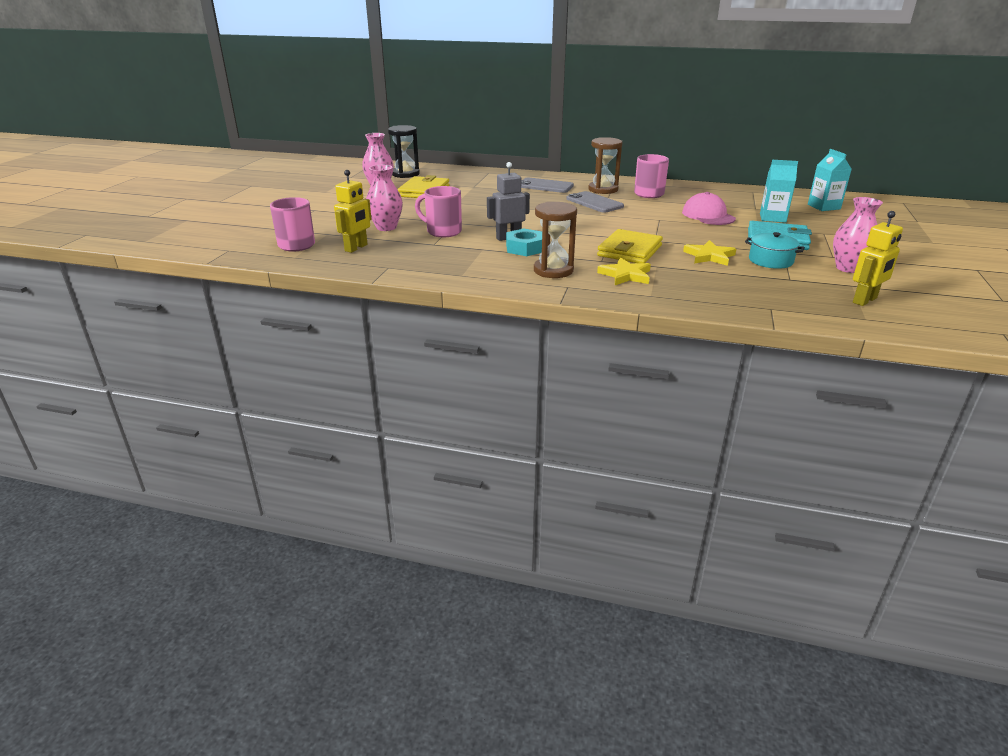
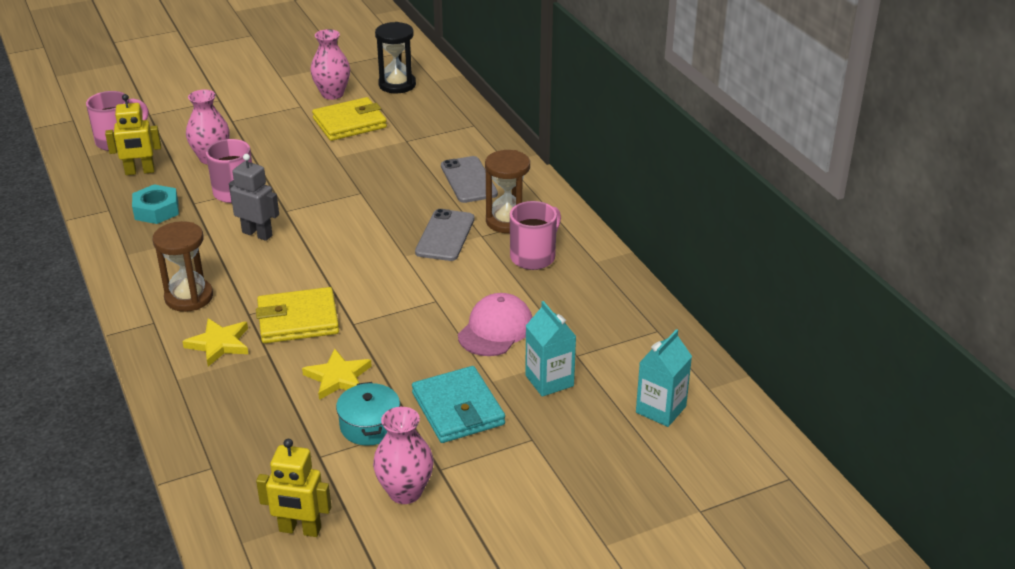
camera: 50 degrees right, 5 degrees up
(525, 248) = (236, 256): turquoise nut -> turquoise nut (156, 210)

